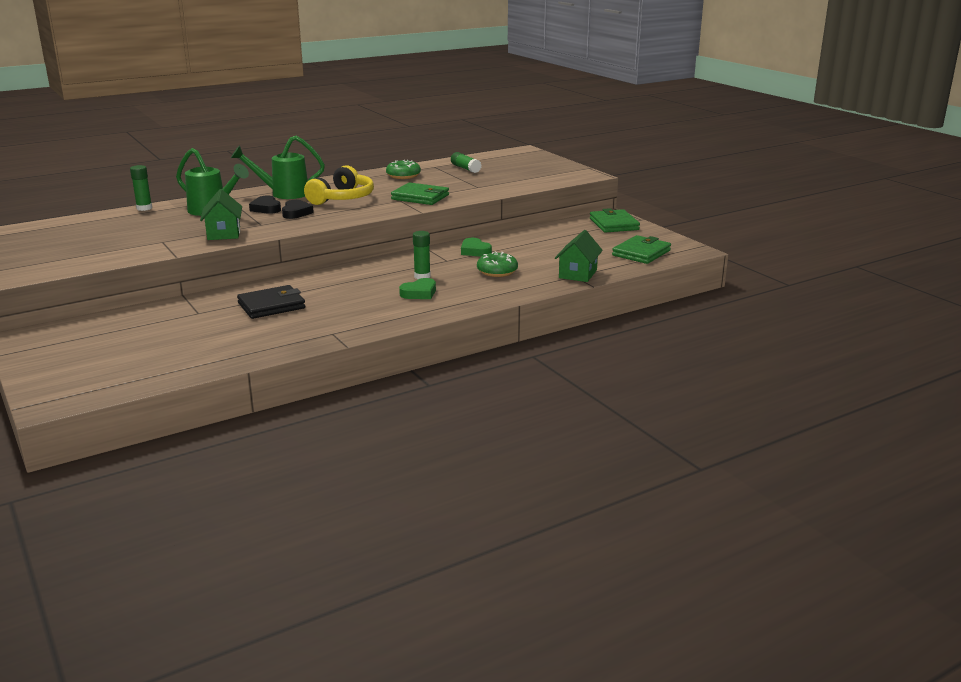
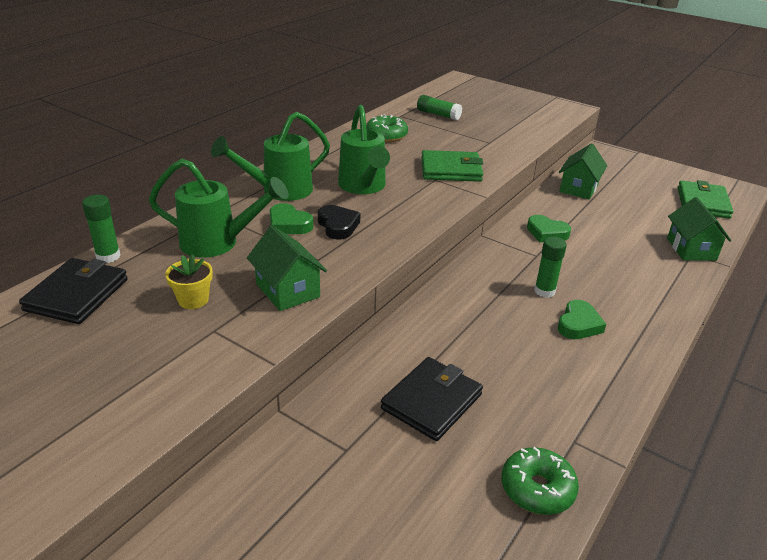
camera: 25 degrees left, 10 degrees up
(110, 220) = (77, 295): none -> black wallet
(167, 229) = (193, 300): none -> yellow flower pot
(266, 208) = (288, 224): black heart -> green heart
(342, 198) = (363, 187): yellow headphones -> green watering can
(497, 271) = (611, 263): green donut -> green donut (537, 489)
(546, 233) = (578, 188): none -> green house
(613, 224) = (623, 164): green wallet -> none

